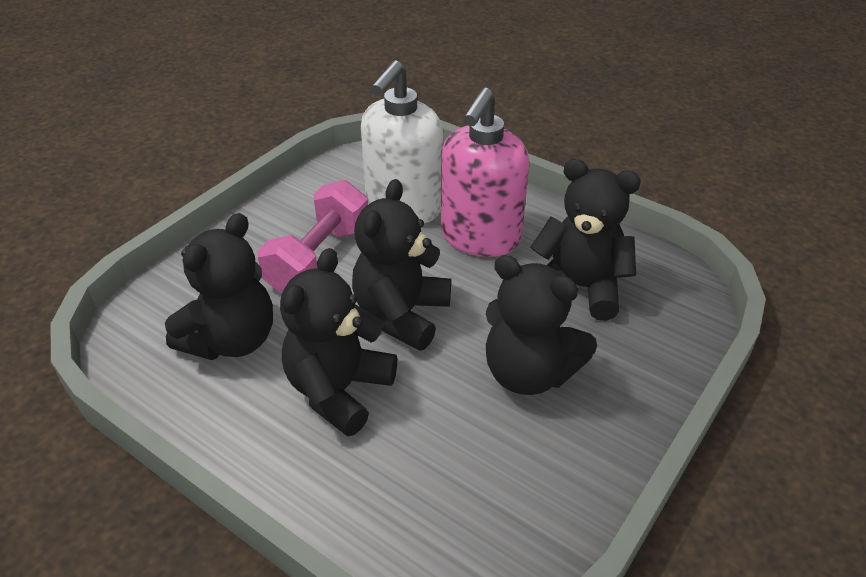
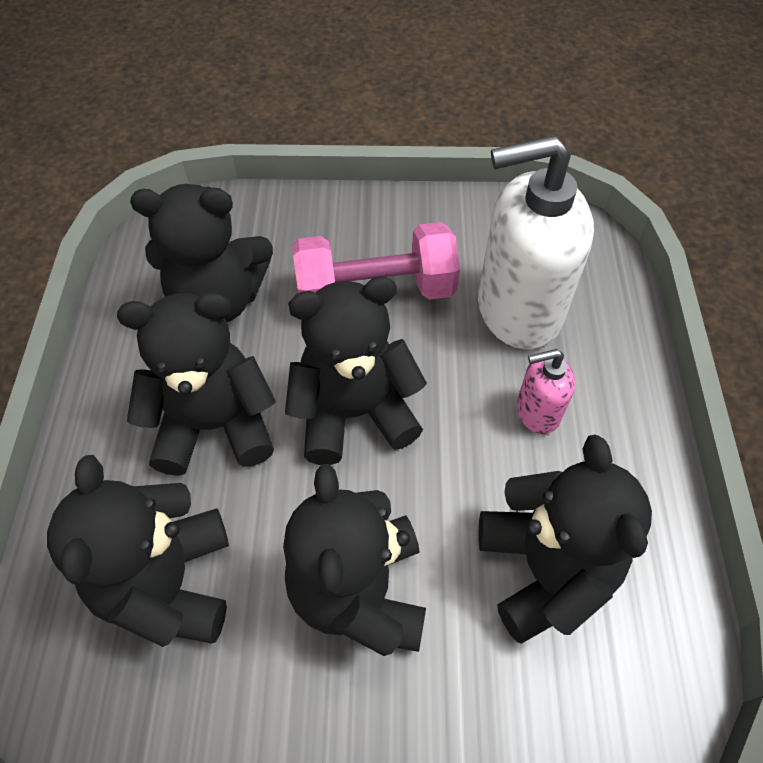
camera: 55 degrees right, 15 degrees up
(442, 472) = (168, 583): none -> black teddy bear
(480, 237) = (537, 412): pink soap dispenser -> pink soap dispenser, size x0.47

